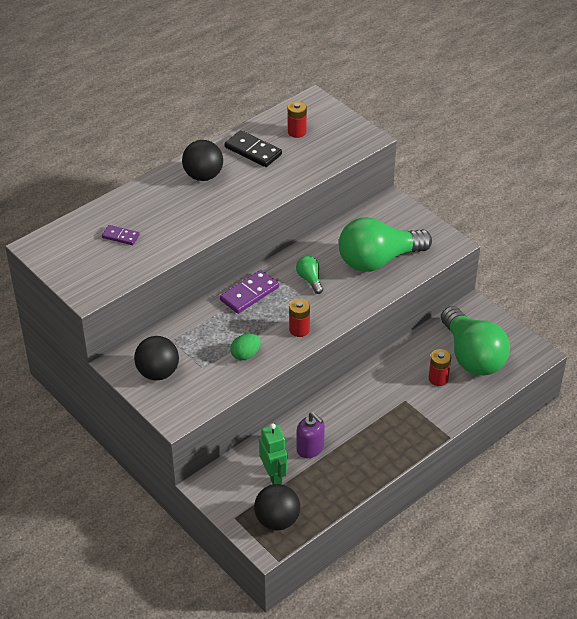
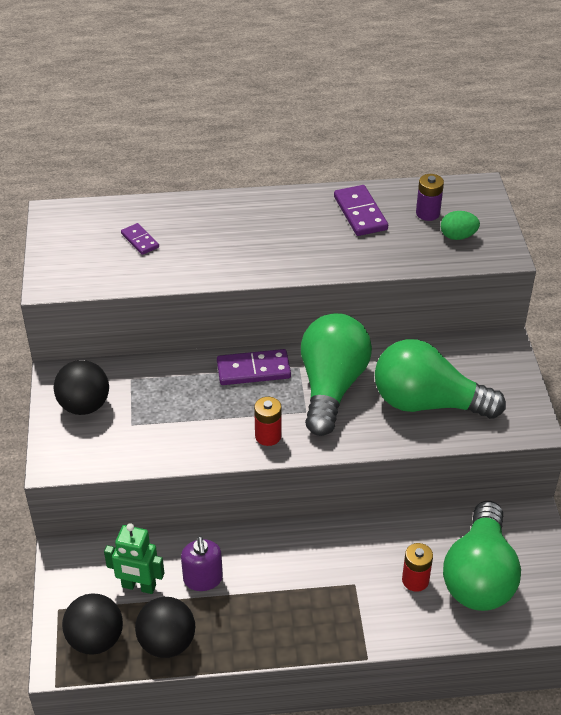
camera: 35 degrees right, 0 degrees up
(203, 176) = (283, 216): black ball -> black ball (167, 643)
(245, 355) = (187, 433): green egg -> green egg (458, 236)
(253, 151) = (360, 213): black domino -> purple domino
(273, 475) = (138, 586): green robot -> green robot turned 90 degrees clockwise
(297, 132) = (427, 213): red battery -> purple battery
(310, 279) = (331, 387): green light bulb -> green light bulb, size x2.34

